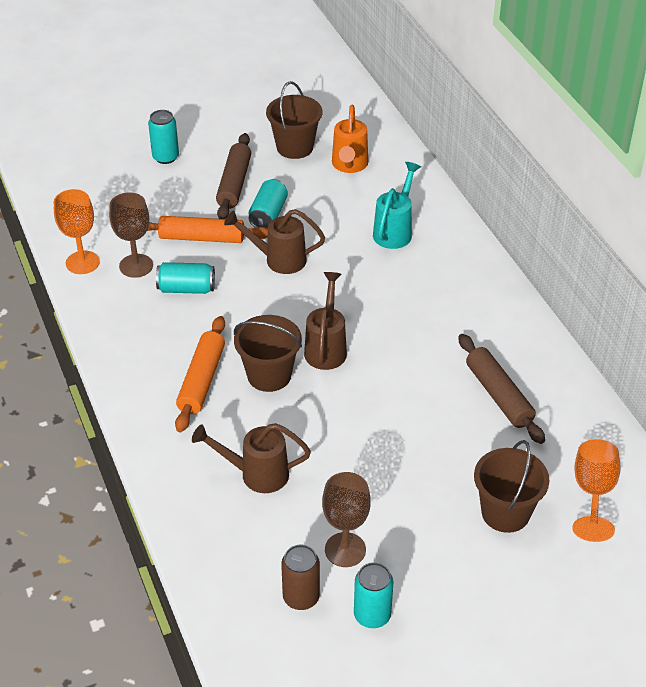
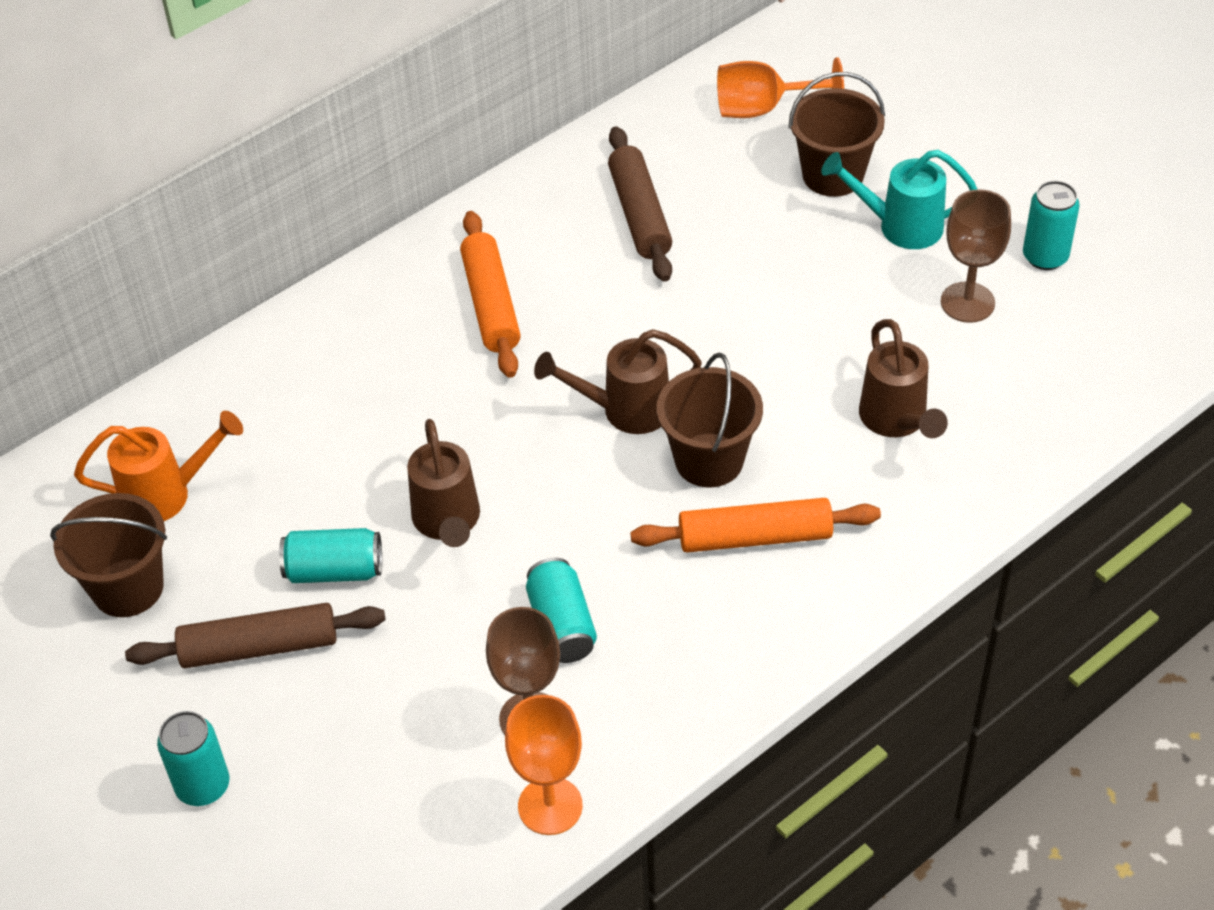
camera: 105 degrees left, 5 degrees up
(202, 238) = (425, 647): orange rolling pin -> orange rolling pin (491, 304)
(301, 597) = (1059, 324): brown can -> none
(395, 230) = (328, 394): turquoise watering can -> turquoise watering can (899, 226)
(498, 395) = (639, 214): brown rolling pin -> brown rolling pin turned 60 degrees counterclockwise

